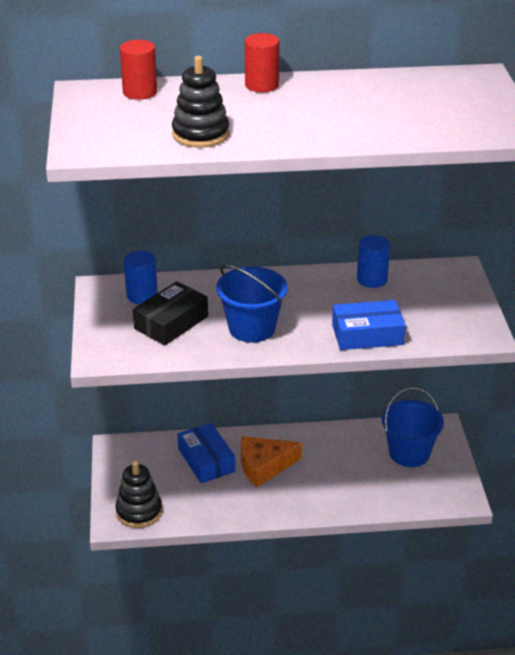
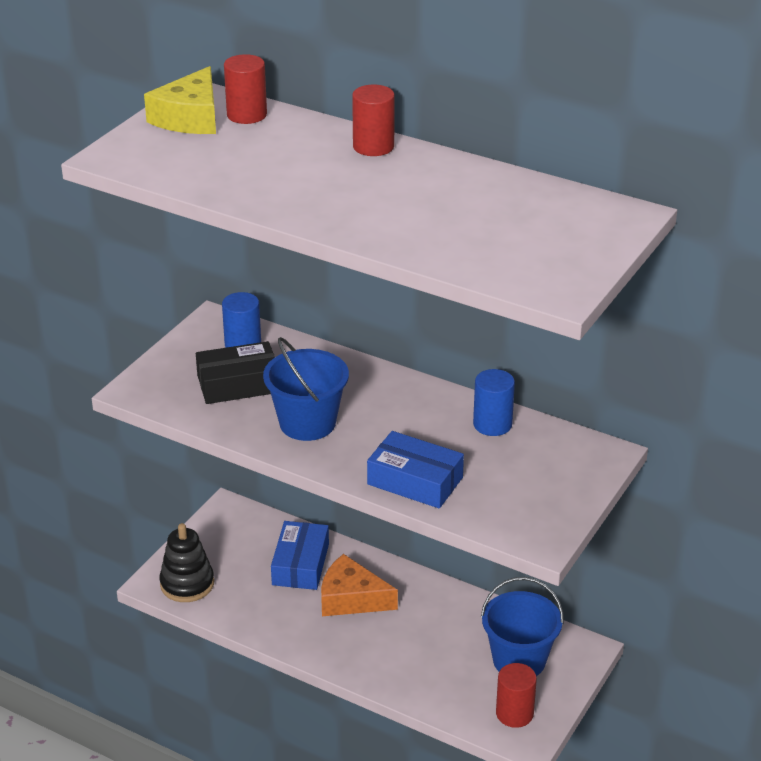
camera: 35 degrees right, 0 degrees up
(100, 106) = (190, 118): none -> yellow cheese
(200, 134) = (239, 179): black stacking toy -> none
(440, 487) = (514, 713): none -> red cylinder

